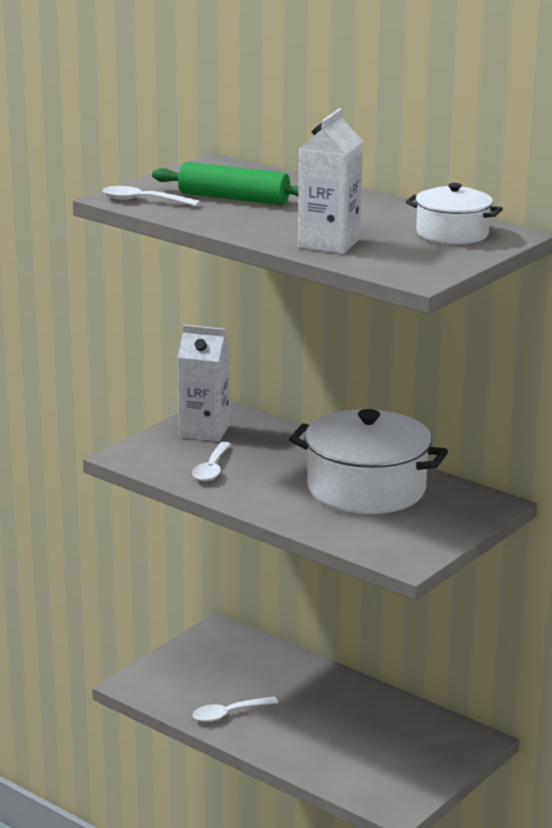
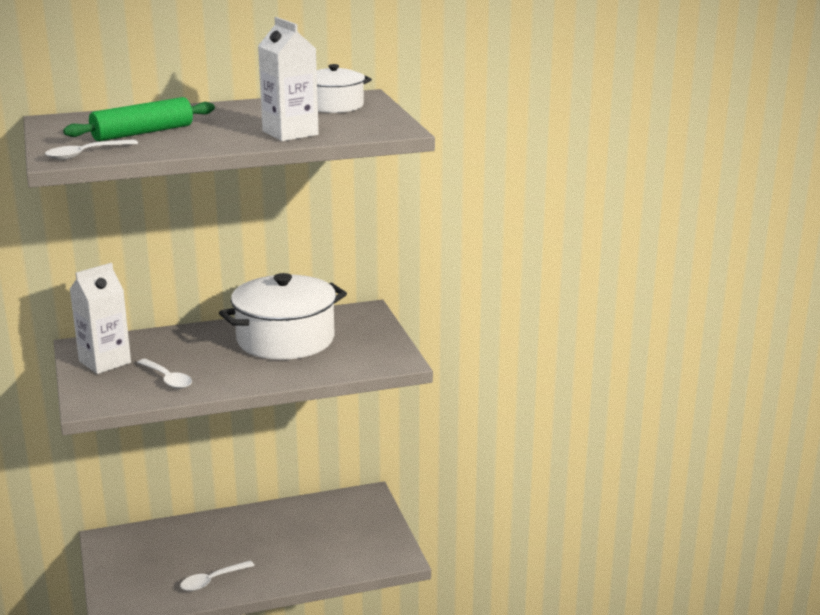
camera: 55 degrees left, 0 degrees up
(229, 714) = (212, 581): white spoon -> white spoon turned 45 degrees clockwise

